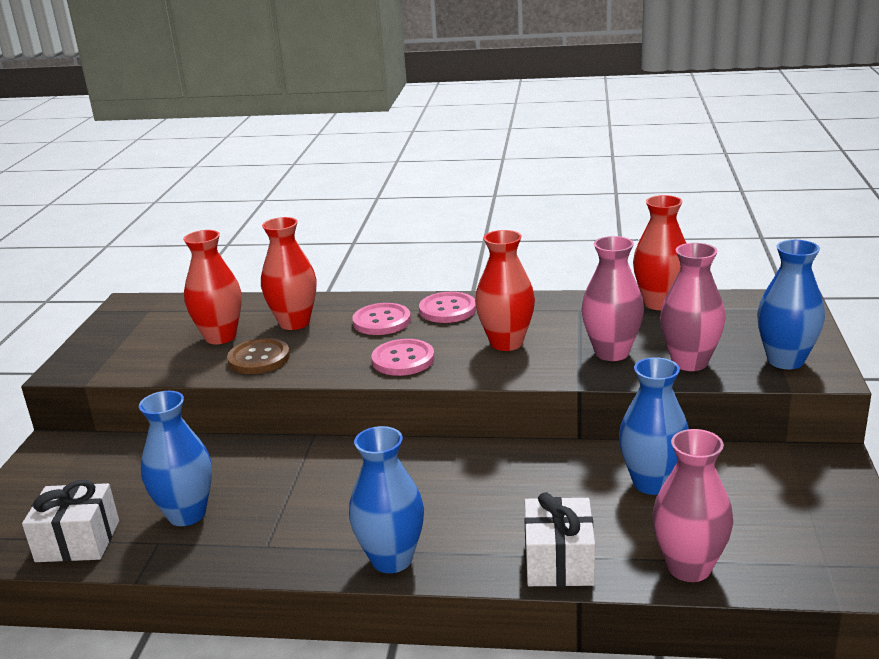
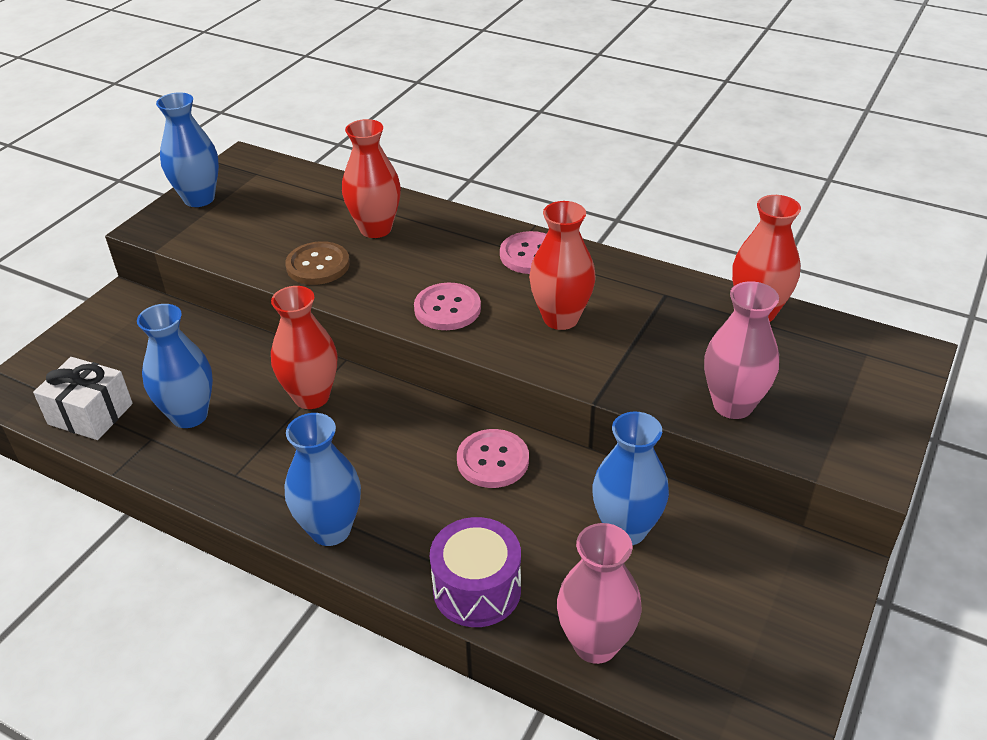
camera: 20 degrees right, 15 degrees up
(220, 337) = (299, 227): red vase -> red vase (311, 397)
(382, 321) = (458, 251): pink button -> pink button (493, 460)
(559, 561) = (477, 589): white gift -> purple drum
(611, 353) = (659, 365): pink vase -> none
(785, 360) = (840, 436): blue vase -> blue vase (199, 198)

